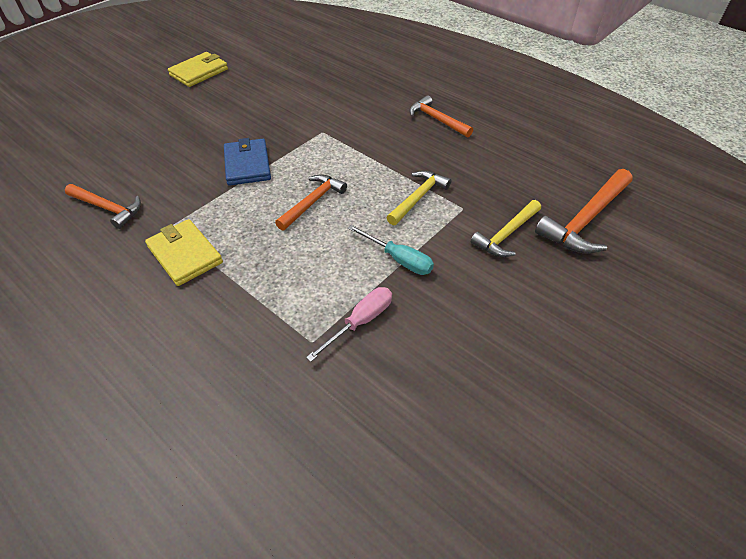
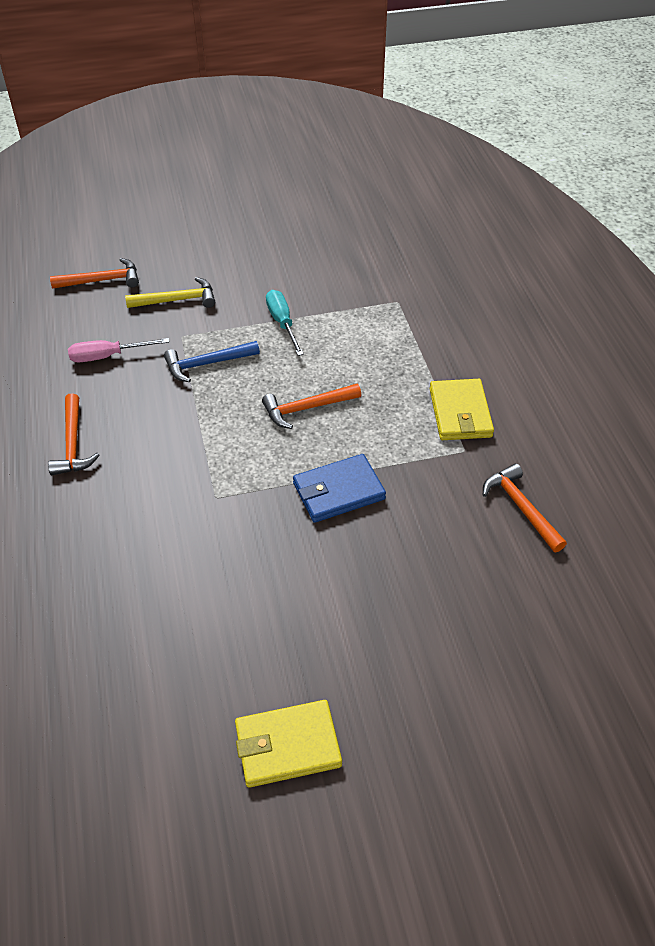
camera: 145 degrees left, 0 degrees up
(247, 165) = (338, 491): blue wallet -> blue wallet turned 45 degrees clockwise
(360, 322) = (353, 297): pink screwdriver -> pink screwdriver (107, 356)
(418, 198) = (207, 364): yellow hammer -> blue hammer
(586, 220) = (102, 280): orange hammer -> orange hammer, size x0.65

